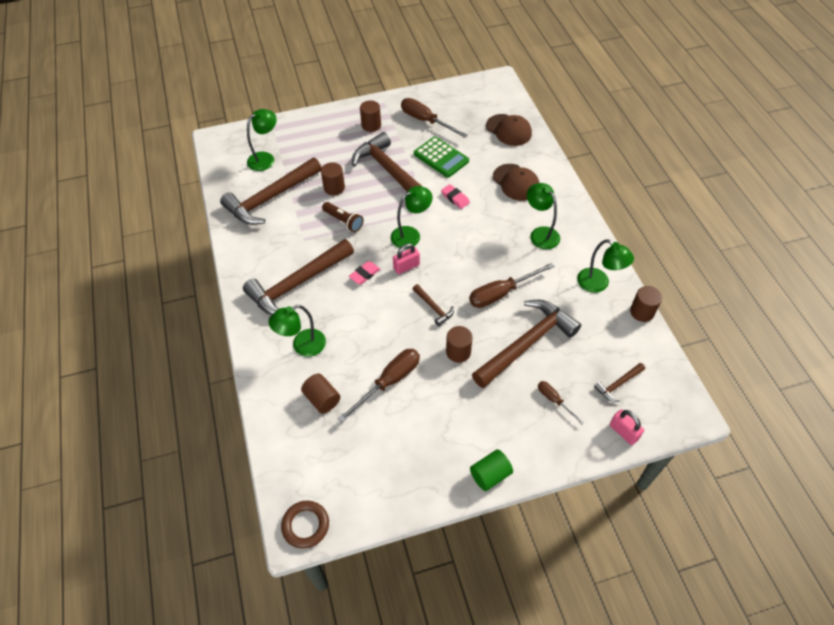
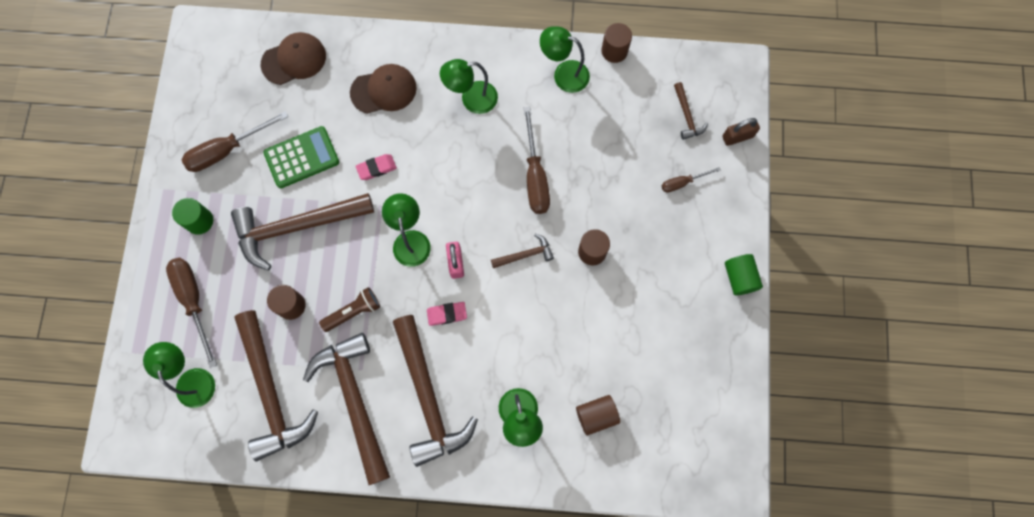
camera: 70 degrees left, 20 degrees up
(305, 525) = (733, 475): brown ring -> none
(364, 274) = (447, 314): pink eraser -> pink eraser turned 75 degrees counterclockwise
(371, 125) = (199, 221): brown cylinder -> green cylinder
(389, 382) = (601, 337): brown screwdriver -> brown screwdriver (194, 301)
(526, 344) = (608, 179): brown hammer -> brown hammer (355, 401)
(598, 284) = (564, 74): green lamp -> green lamp turned 135 degrees counterclockwise
(623, 432) = (737, 137): pink padlock -> brown padlock

